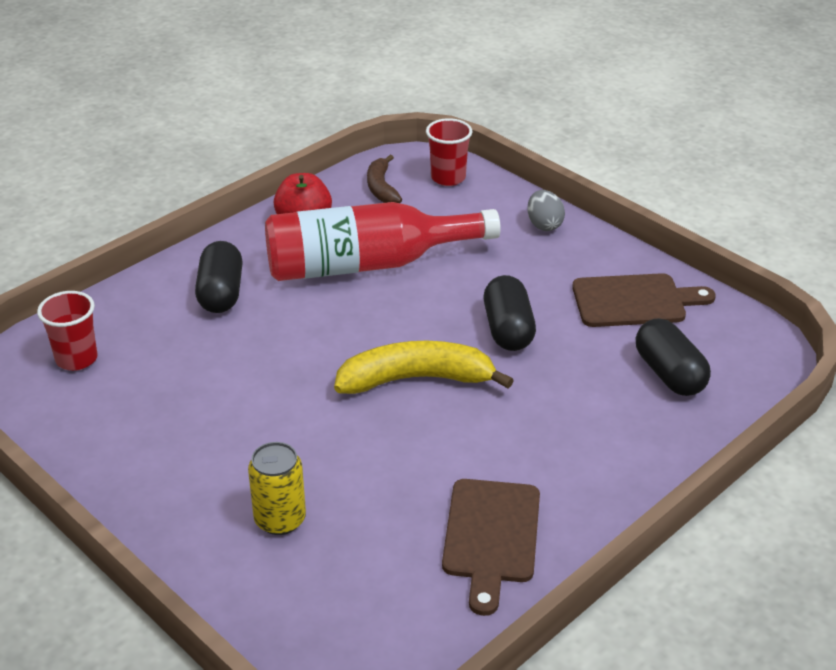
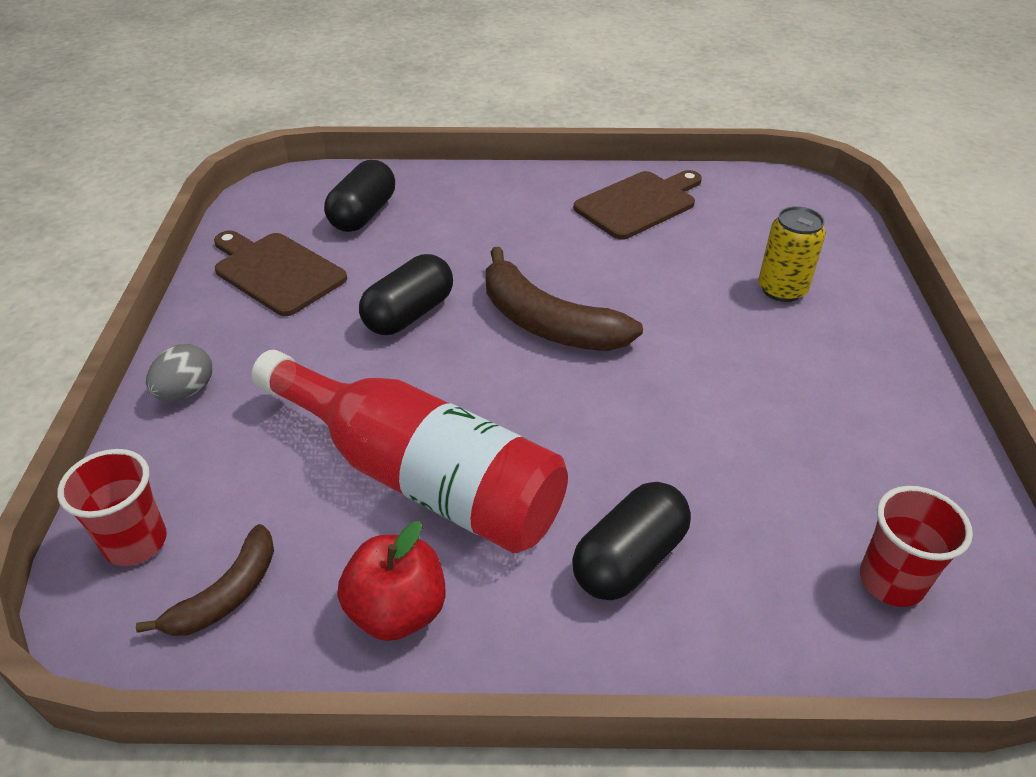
camera: 135 degrees left, 5 degrees up
(416, 379) = (547, 323): yellow banana -> brown banana

